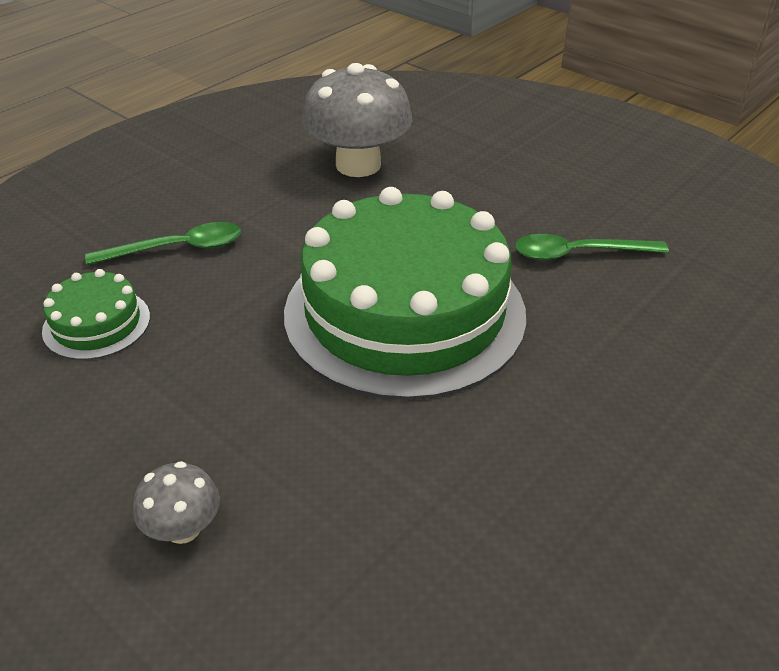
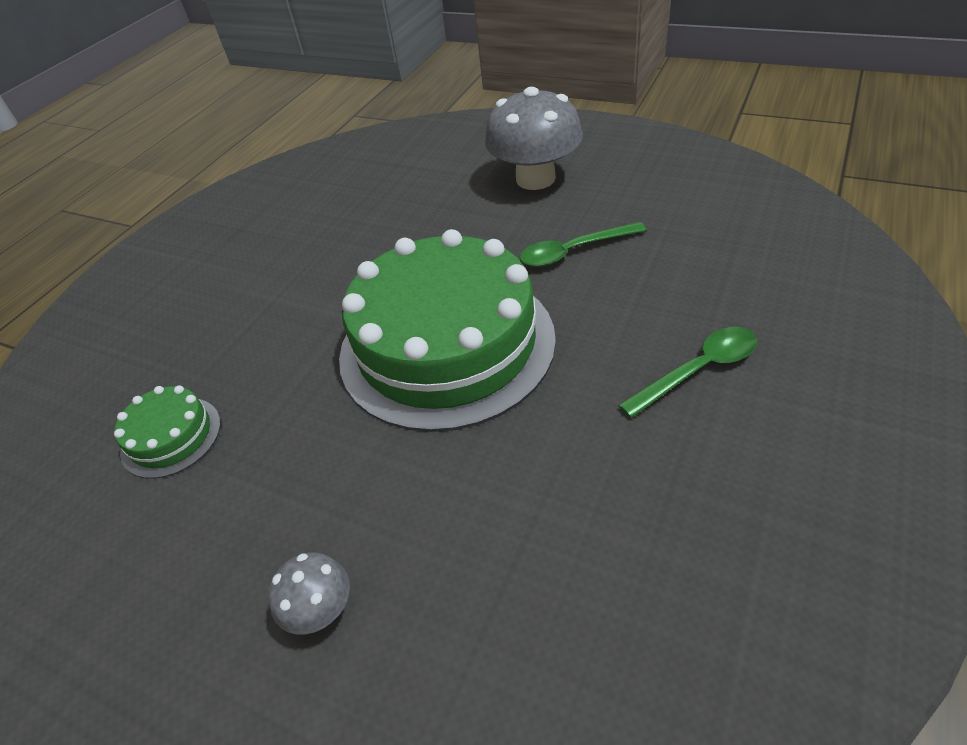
camera: 10 degrees left, 5 degrees up
(177, 249) = (222, 343): green spoon -> green spoon (698, 370)
(358, 165) = (358, 222): grey mushroom -> grey mushroom (535, 179)

